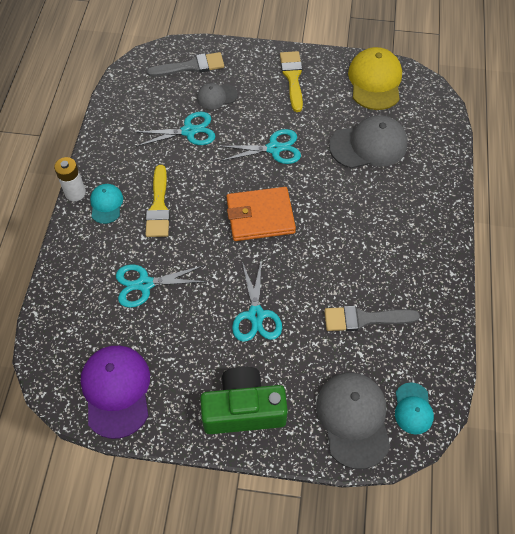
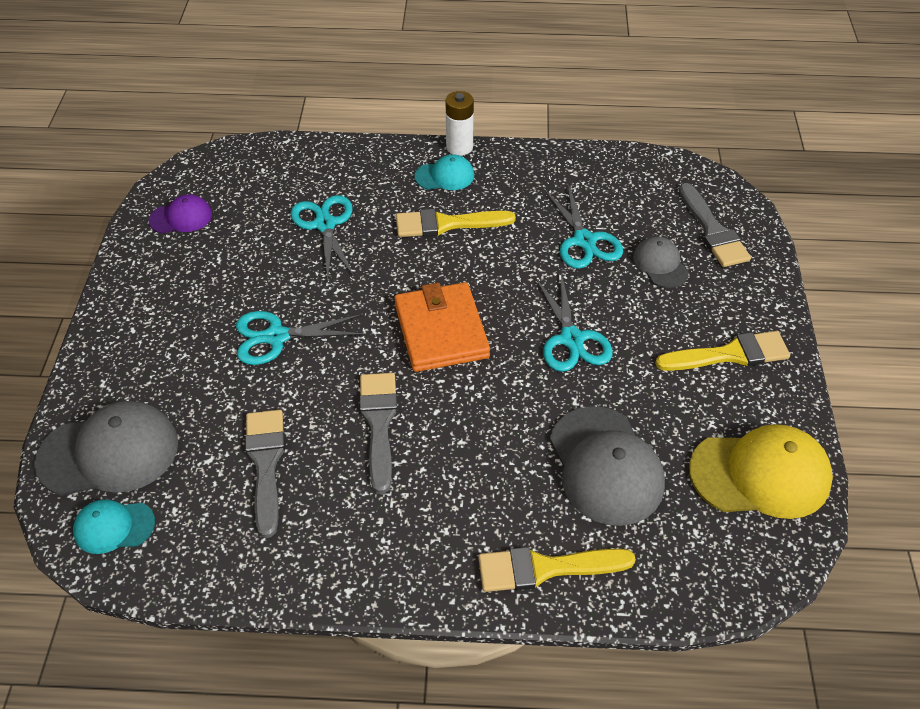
camera: 85 degrees right, 10 degrees down
(116, 391) = (181, 217): purple cap -> purple cap, size x0.55
(243, 409) = (141, 334): green camera -> none
(334, 254) = (379, 423): none -> grey brush
(434, 180) = (545, 568): none -> yellow brush

